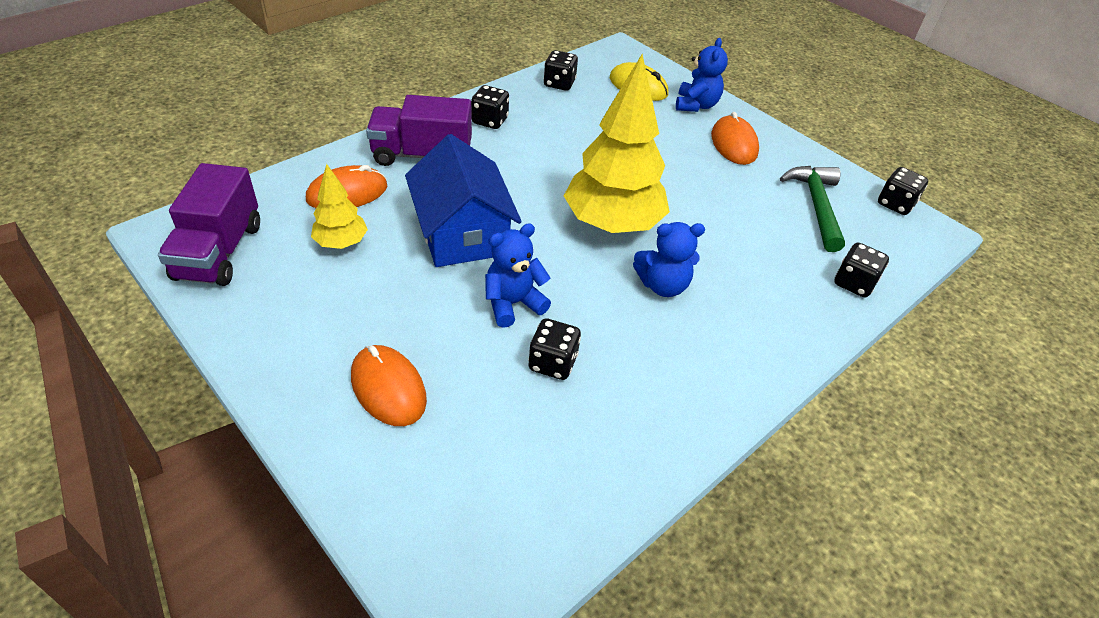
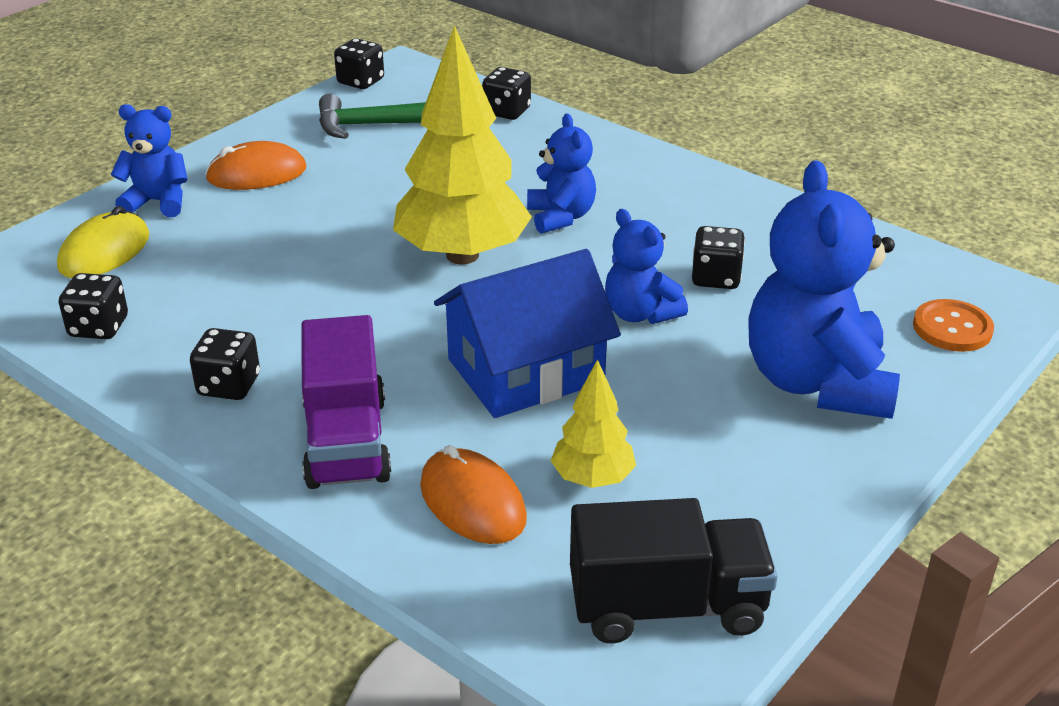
camera: 95 degrees left, 10 degrees down
(219, 252) = (667, 606): purple truck -> black truck
(388, 388) = (817, 382): orange mouse -> blue teddy bear
(427, 524) = (952, 328): none -> orange button

